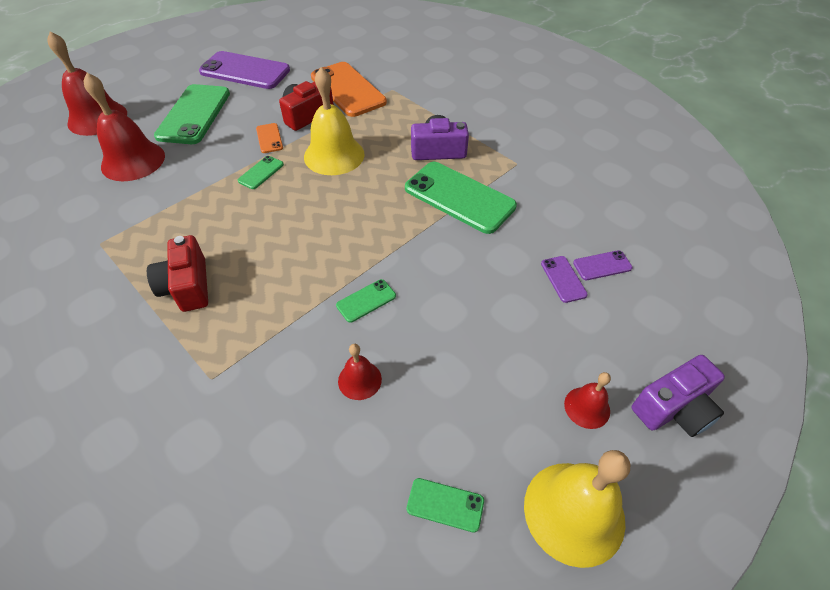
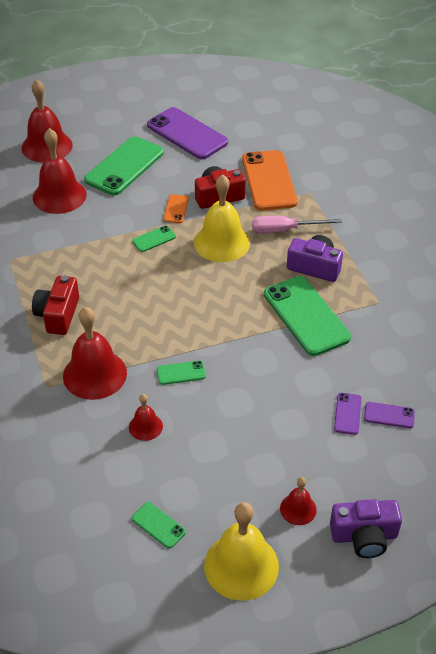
camera: 25 degrees right, 5 degrees down
(265, 340) = (95, 374): none -> red bell
(389, 127) = (284, 230): none -> pink screwdriver

